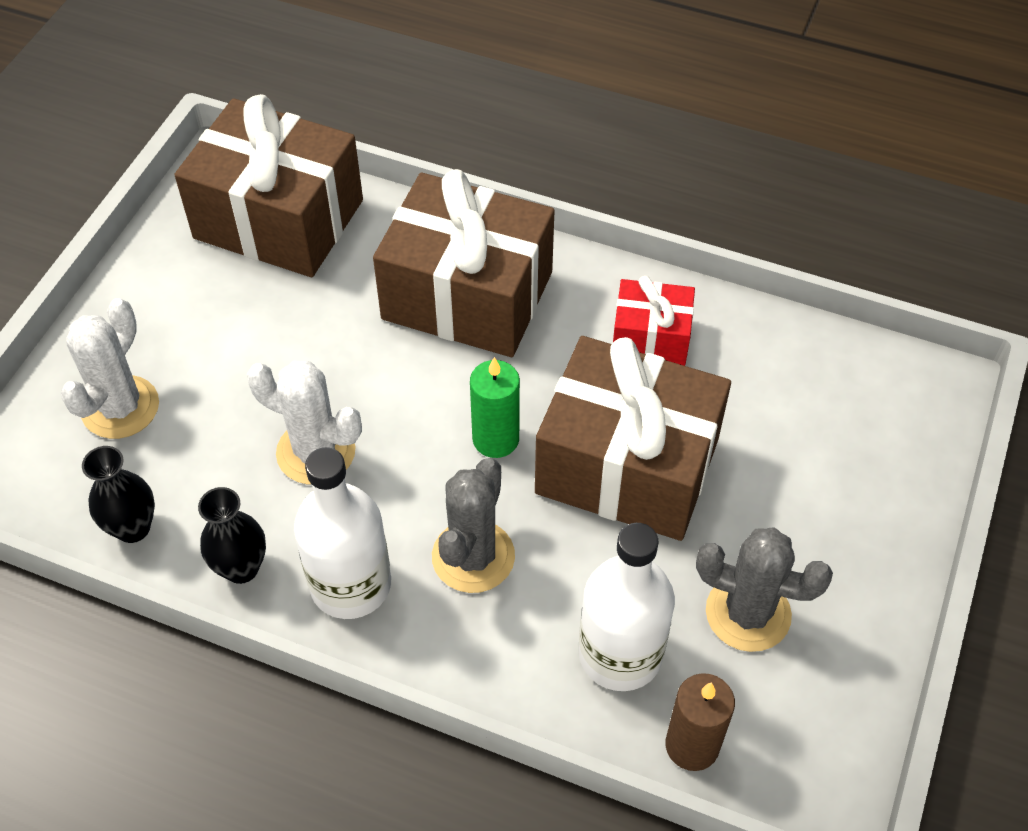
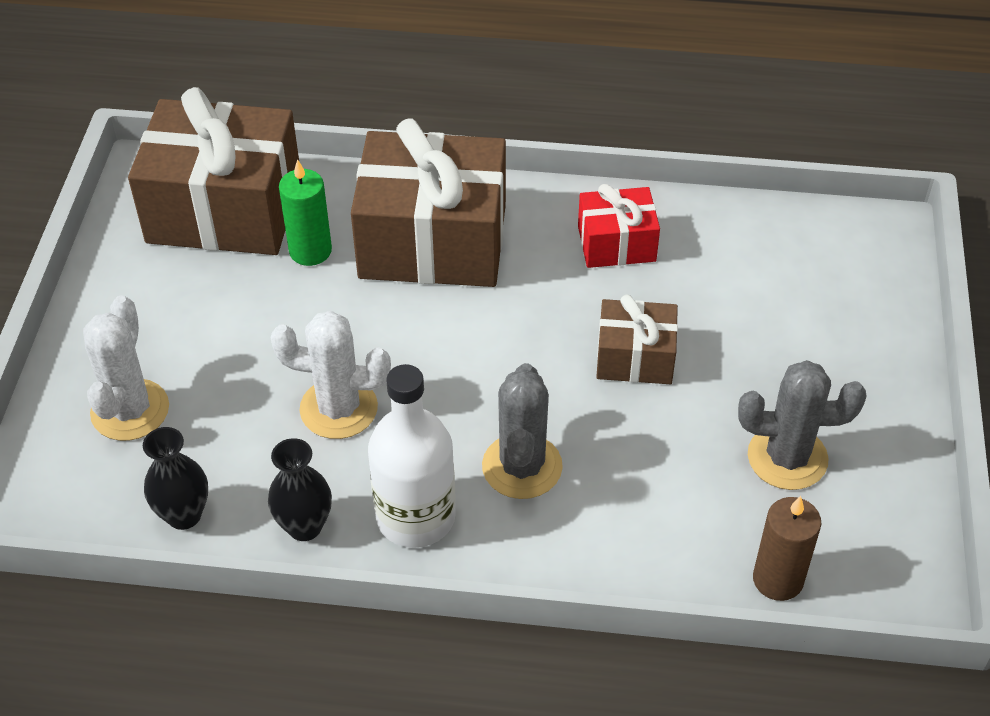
camera: 15 degrees left, 5 degrees down
(495, 439) = (505, 360): green candle -> green candle (310, 251)
(620, 654) = (686, 518): white bottle -> none
(627, 466) = (635, 357): brown gift -> brown gift, size x0.51

